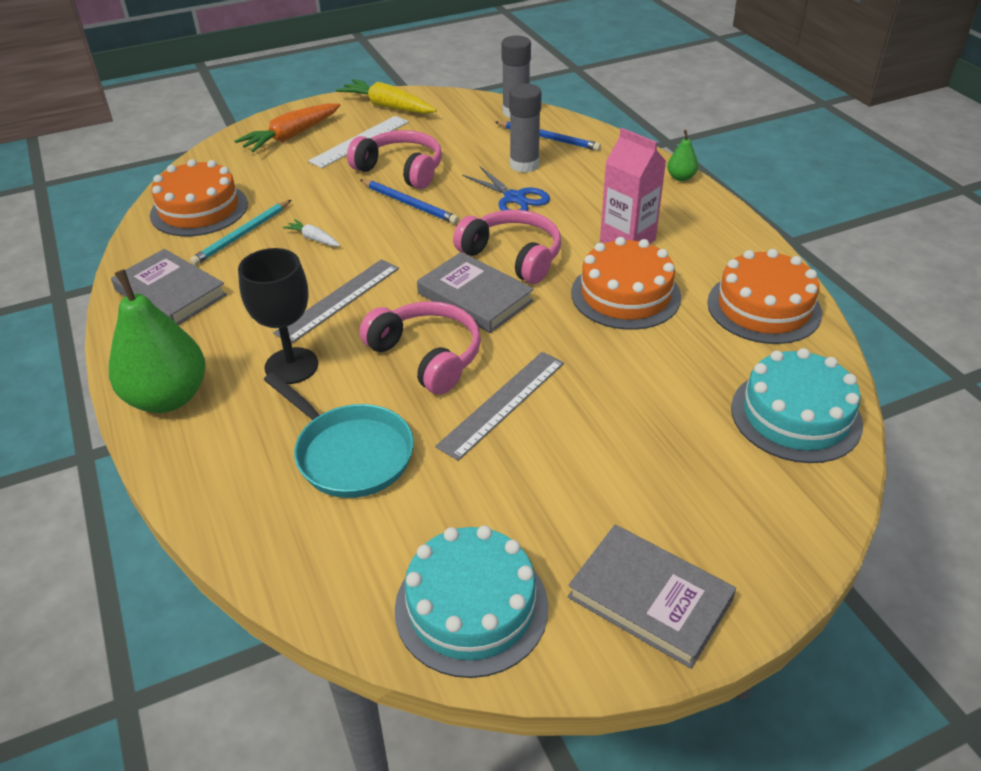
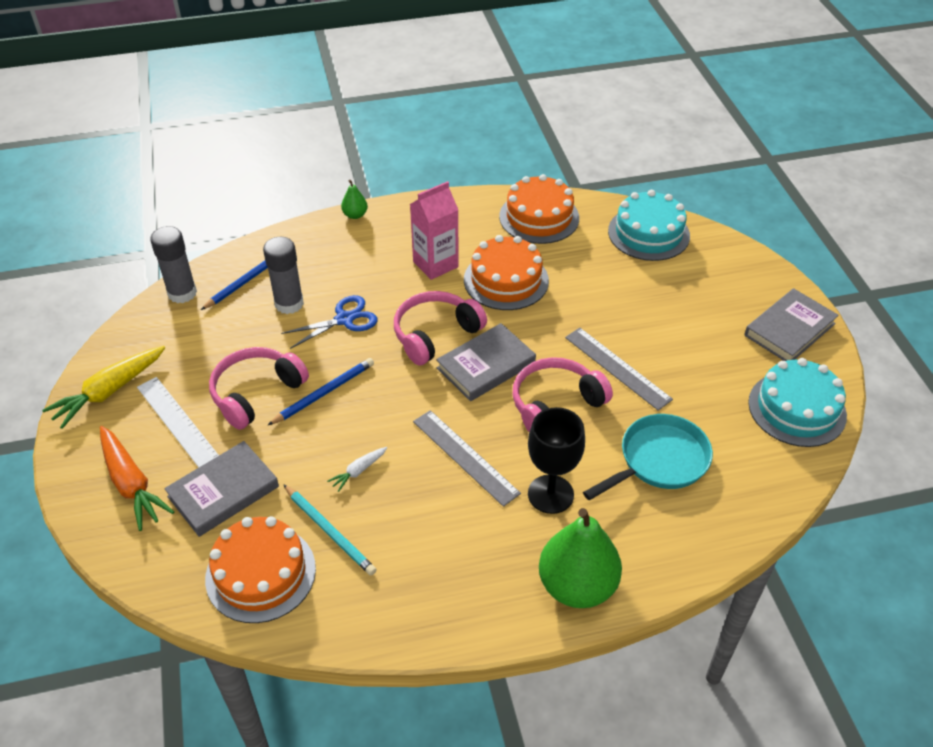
camera: 80 degrees left, 5 degrees up
(170, 293) = (416, 593): grey book -> grey book (223, 492)

